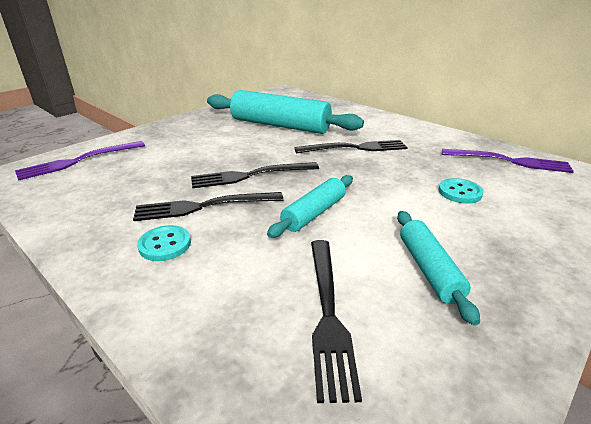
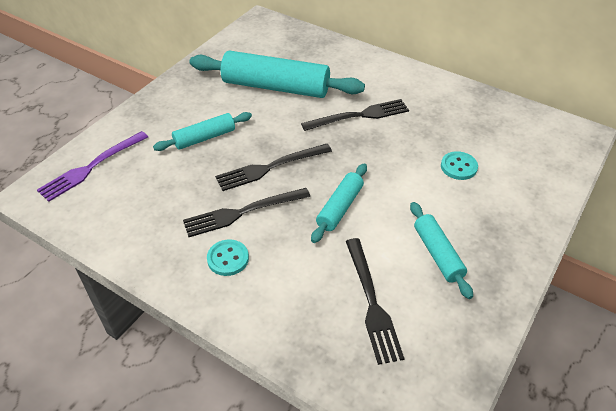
camera: 10 degrees left, 15 degrees up
(197, 151) = (205, 138): none -> turquoise rolling pin
(510, 161) = (503, 119): purple fork -> none

